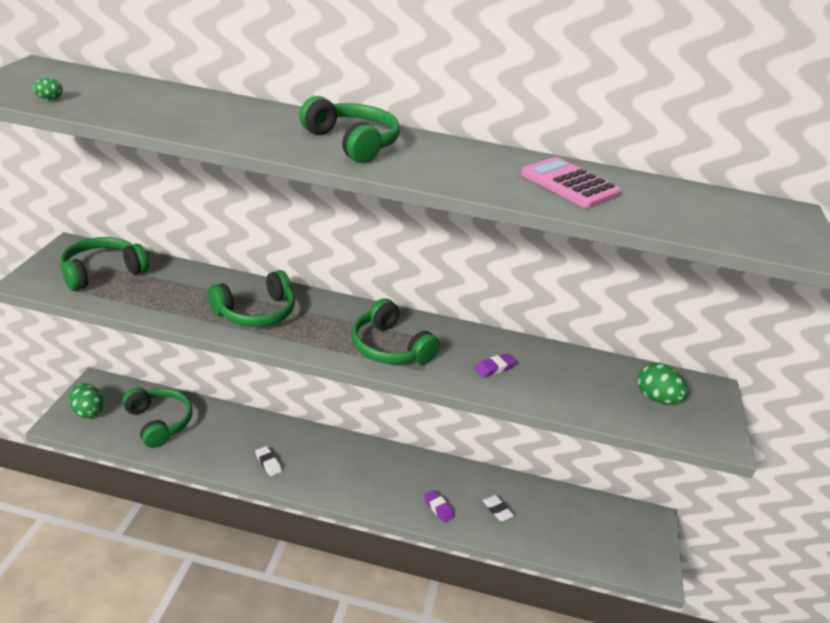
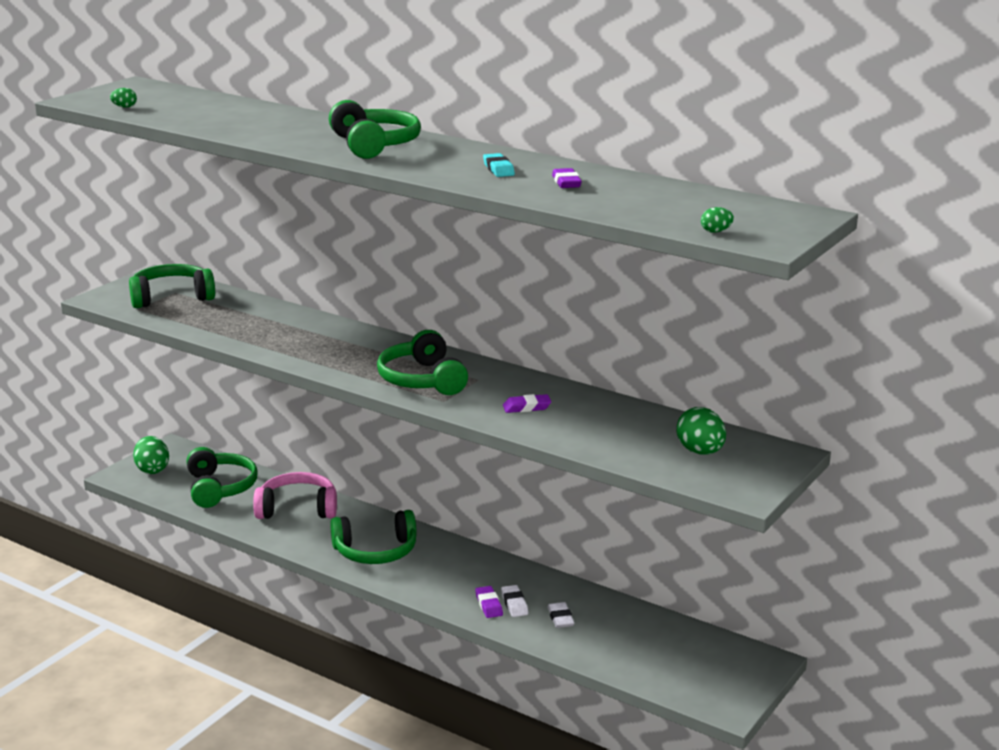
camera: 25 degrees right, 10 degrees down
(237, 433) = (297, 508): none -> pink headphones
(256, 312) = (302, 340): green headphones -> green headphones (375, 551)
(268, 463) = (317, 538): white eraser -> white eraser (514, 604)
(495, 170) = (498, 169): none -> turquoise eraser
(569, 184) = (566, 182): pink calculator -> purple eraser
(757, 241) = (716, 231): none -> green egg

